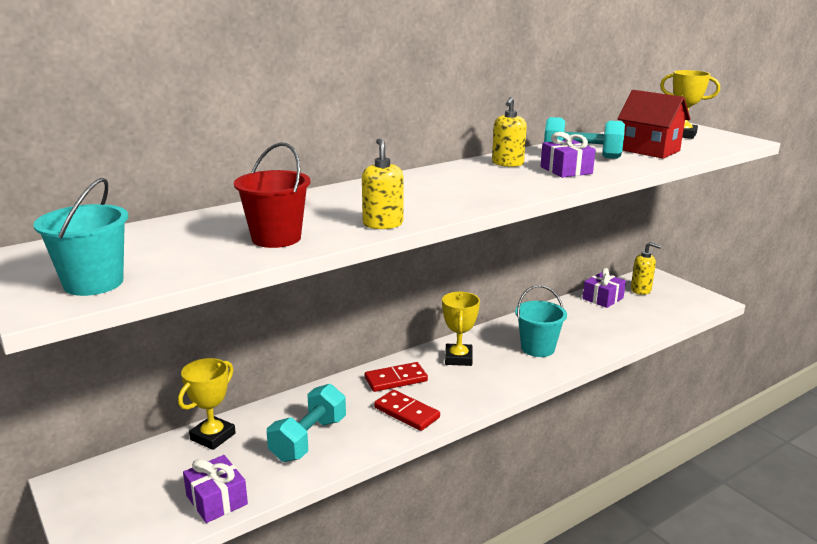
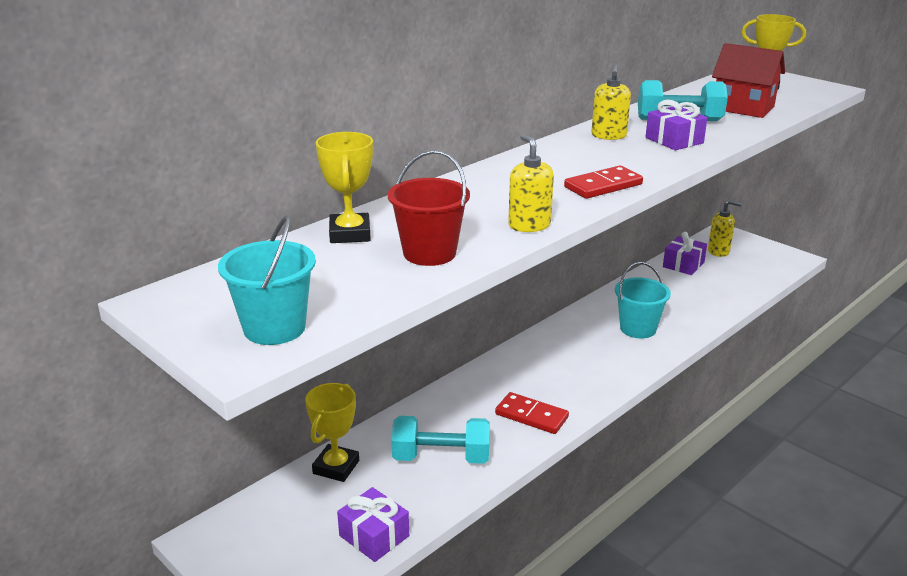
camera: 10 degrees left, 5 degrees up
(308, 439) = (441, 457): turquoise dumbbell -> turquoise dumbbell turned 75 degrees clockwise
(396, 379) = (505, 380): red domino -> red domino (603, 186)
(458, 358) = (560, 349): yellow trophy -> yellow trophy (350, 234)

